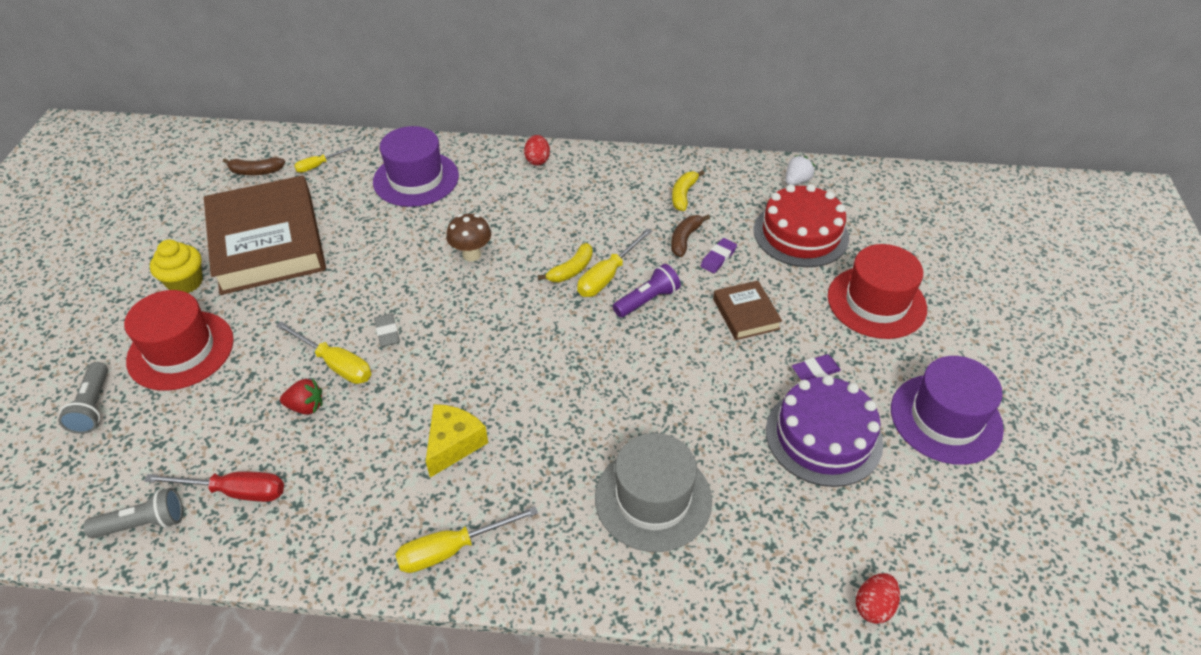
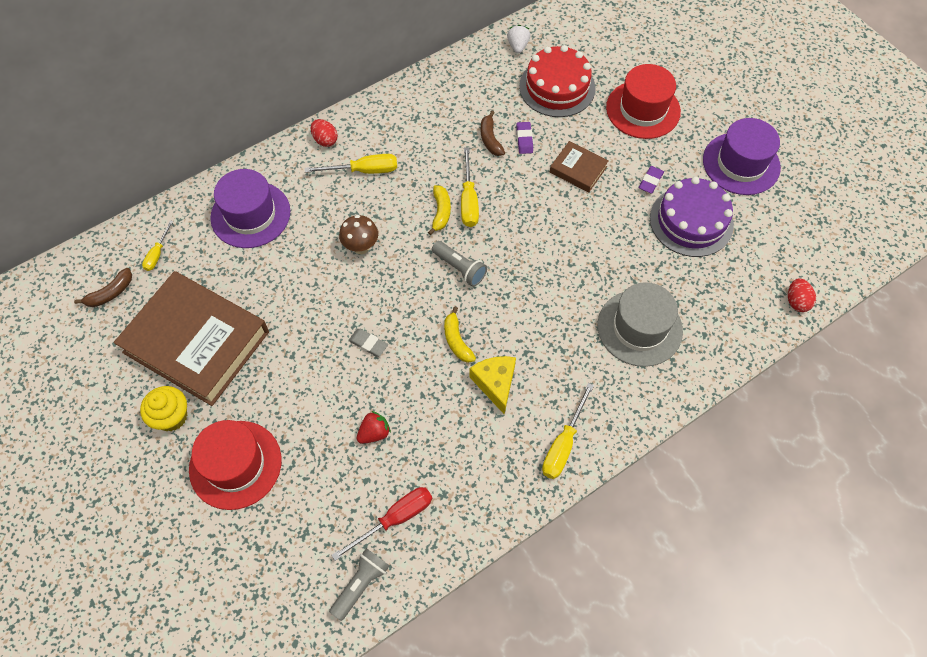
camera: 40 degrees left, 15 degrees up
(93, 406) = (223, 549): grey flashlight -> grey flashlight (460, 268)
(335, 364) = (359, 391): yellow screwdriver -> yellow screwdriver (364, 170)
(647, 300) = (511, 201): purple flashlight -> none
(683, 195) = (456, 104): yellow banana -> yellow banana (457, 340)

